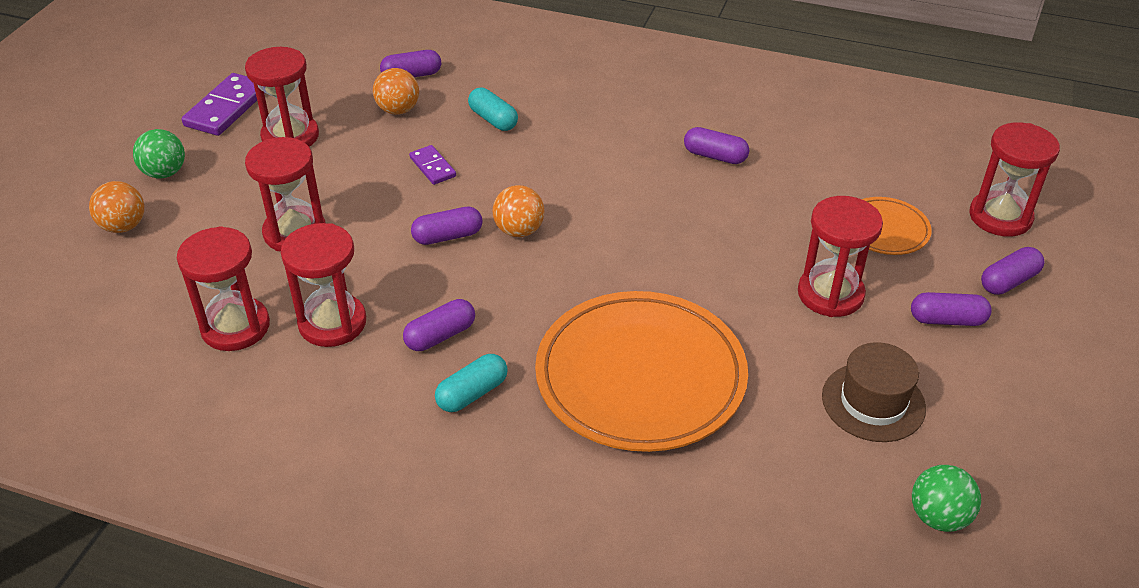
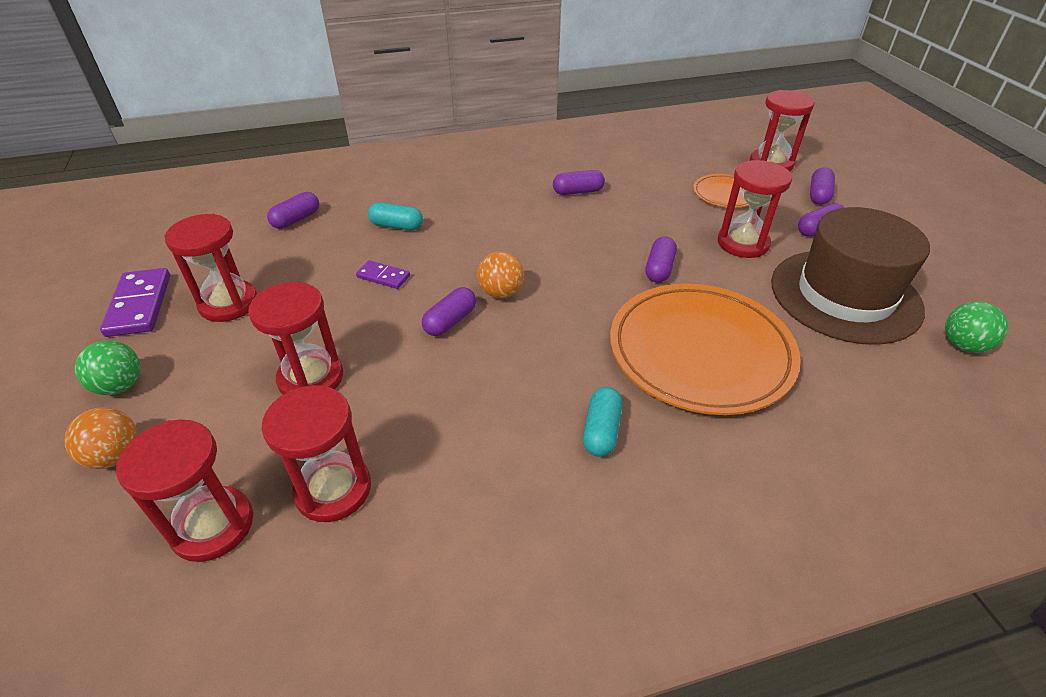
camera: 35 degrees left, 0 degrees up
(332, 323) = (424, 436): red hourglass -> red hourglass (213, 526)
(398, 110) = (310, 247): orange ball -> none
(440, 336) = (527, 399): purple capsule -> purple capsule (659, 269)
(873, 402) = (845, 295): brown hat -> brown hat, size x1.82

